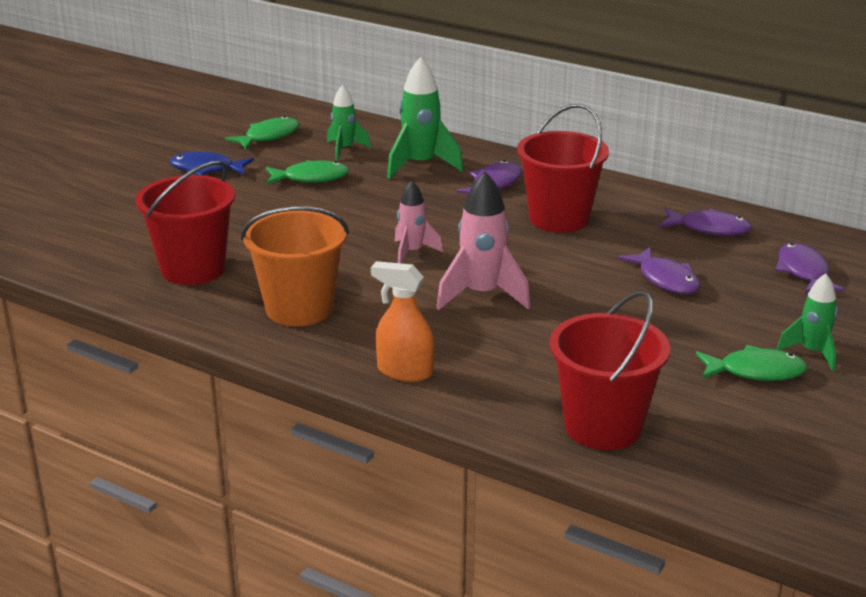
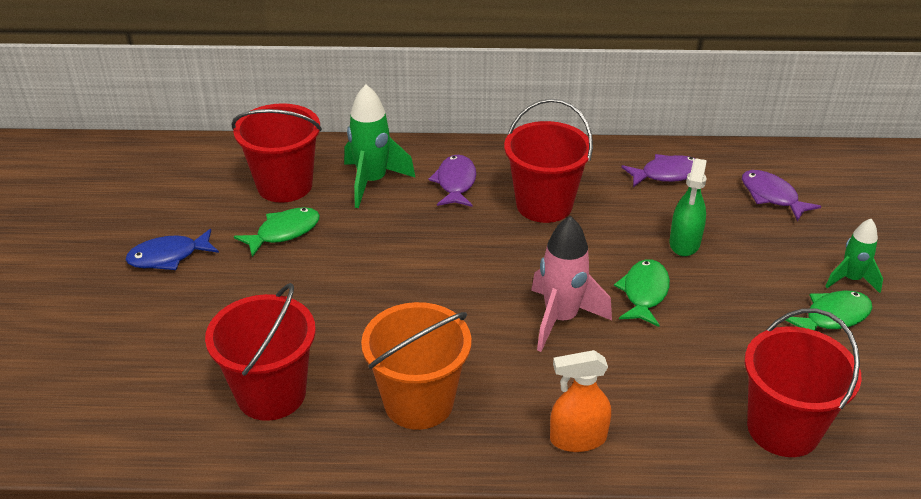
camera: 30 degrees left, 10 degrees up
(268, 136) = (195, 193): green fish -> green fish (644, 293)
(344, 149) = (284, 185): green rocket -> red bucket
(412, 252) = (458, 291): pink rocket -> none
(665, 279) = (684, 243): purple fish -> green spray bottle

